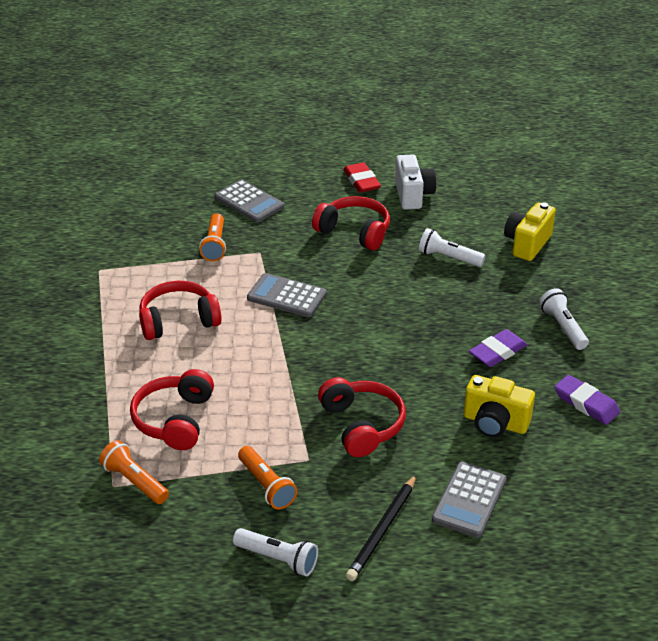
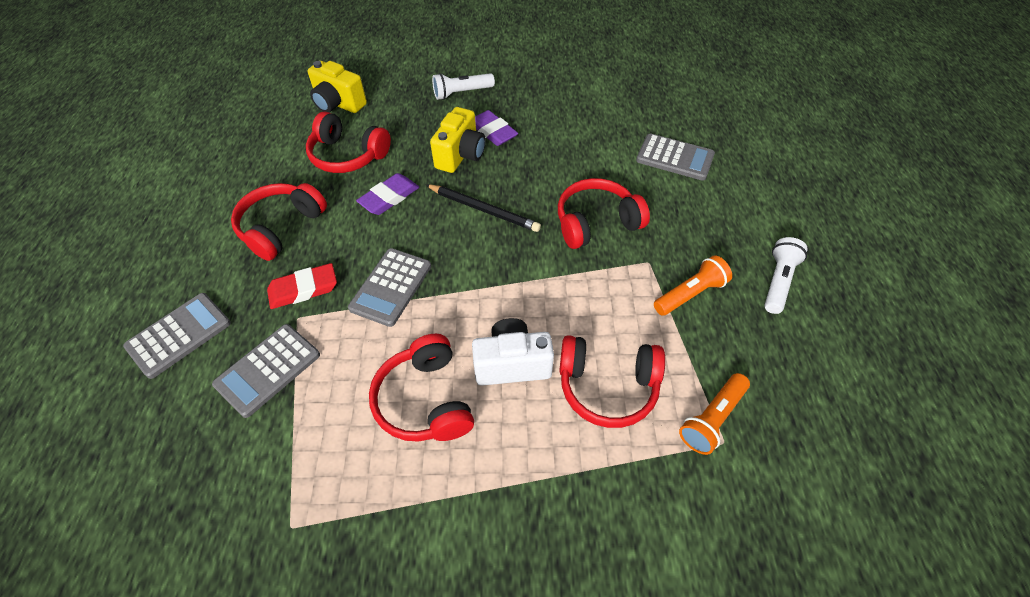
camera: 90 degrees left, 15 degrees up
(215, 245) = (268, 370): orange flashlight -> grey calculator
(361, 181) = (179, 220): red eraser -> red eraser (303, 289)
(383, 530) = (722, 210): black pencil -> black pencil (483, 209)
(413, 195) = (226, 178): white camera -> white camera (512, 364)
(448, 258) = (348, 155): white flashlight -> red headphones
(495, 423) = (583, 138): yellow camera -> yellow camera (460, 155)
(586, 403) = (555, 89): purple eraser -> purple eraser (389, 197)

